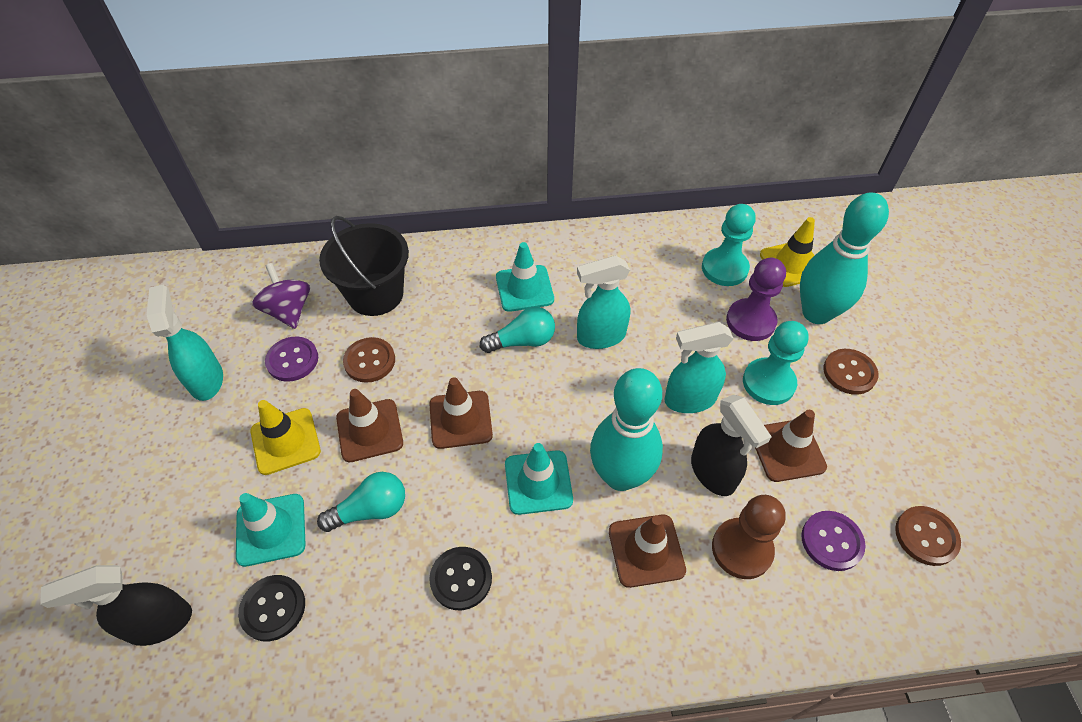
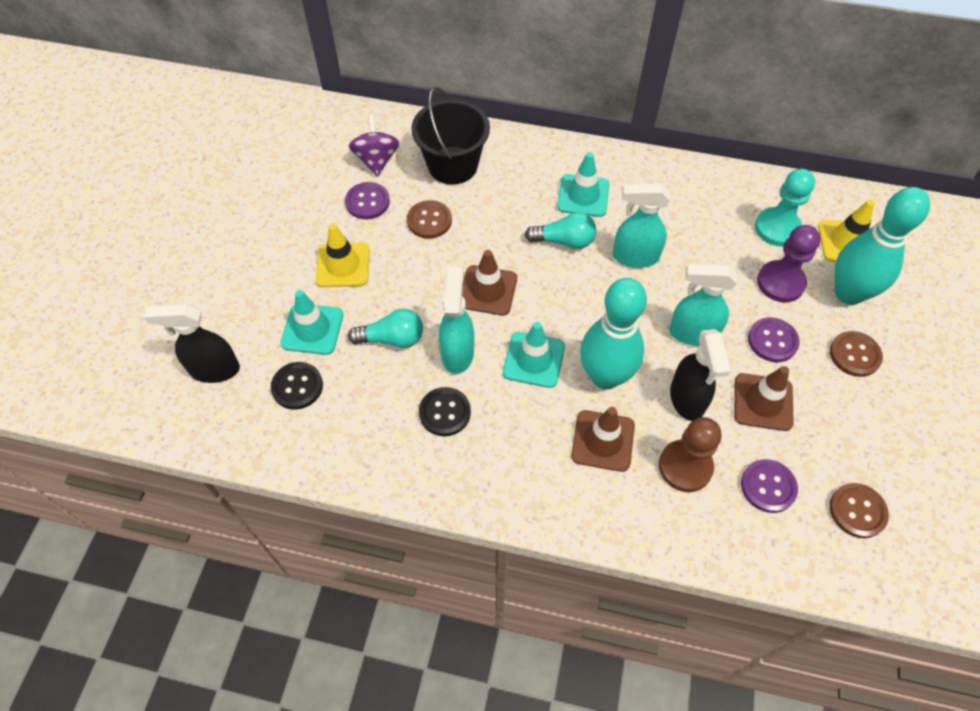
camera: 20 degrees right, 5 degrees up
(206, 380) = (296, 198): turquoise spray bottle -> turquoise spray bottle (457, 352)
(369, 430) = (411, 277): brown traffic cone -> none
(768, 383) = (772, 341): turquoise pawn -> purple button

